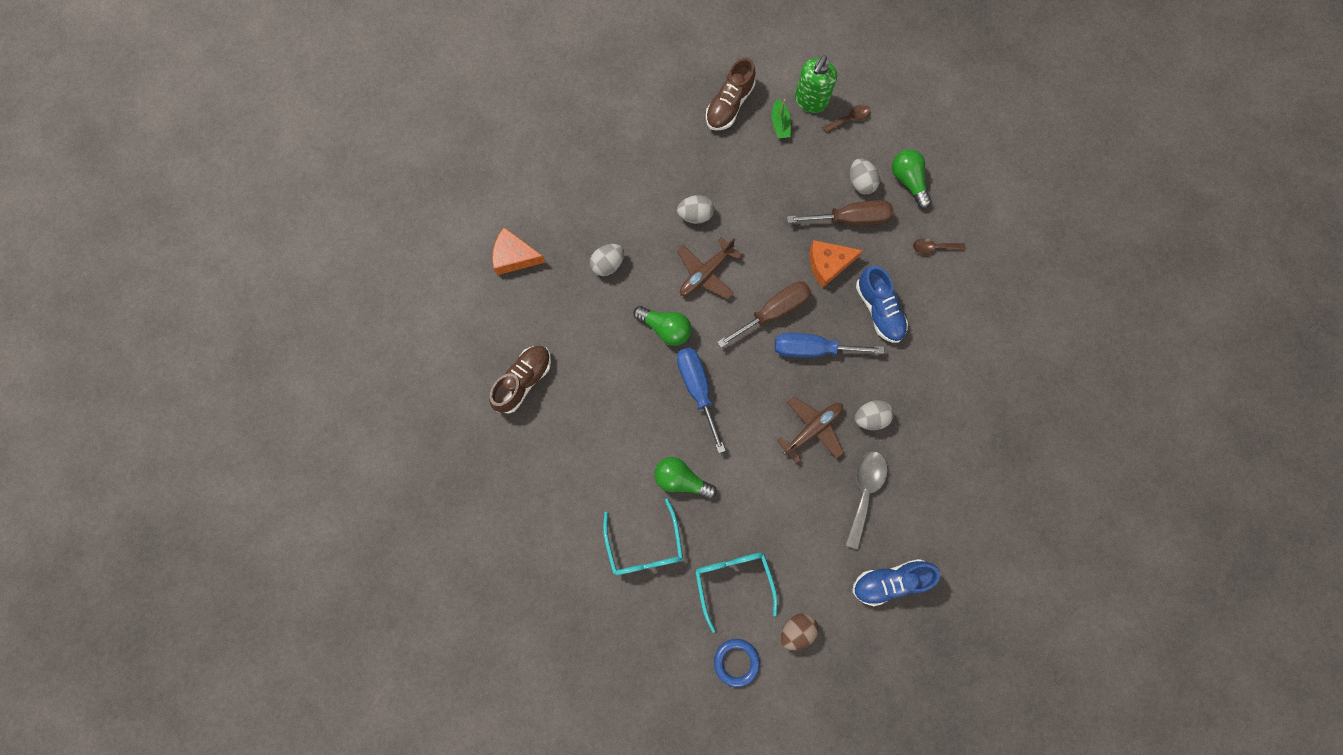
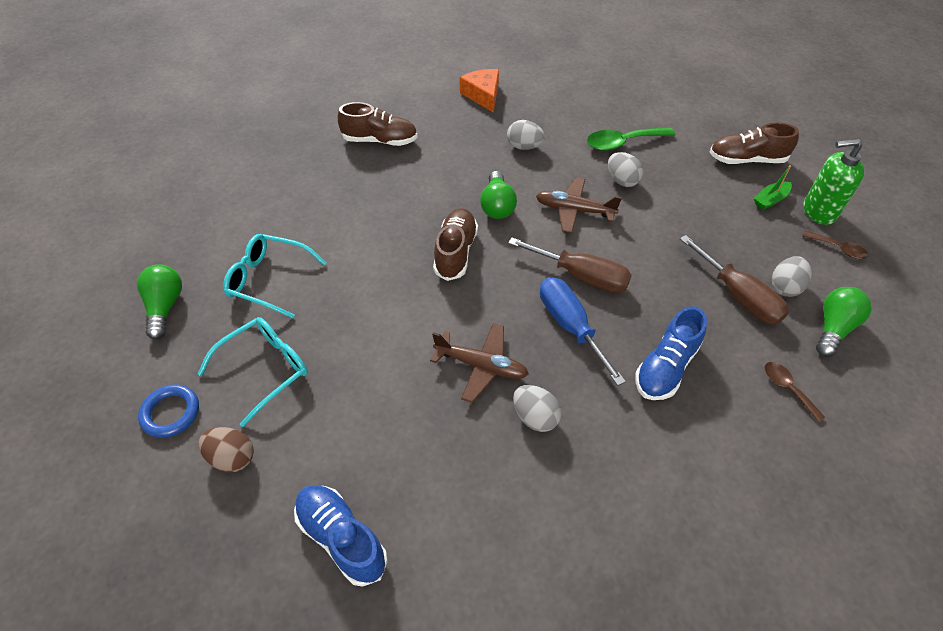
camera: 60 degrees right, 25 degrees down
(644, 546) = (269, 280): turquoise glasses -> turquoise glasses turned 60 degrees clockwise
(652, 183) = (622, 143): none -> green spoon
(681, 480) = (354, 279): green light bulb -> green light bulb (165, 307)
(697, 389) = (455, 252): blue screwdriver -> brown shoe
(828, 264) = (672, 298): orange cheese -> none
(864, 492) = (441, 453): grey spoon -> none

